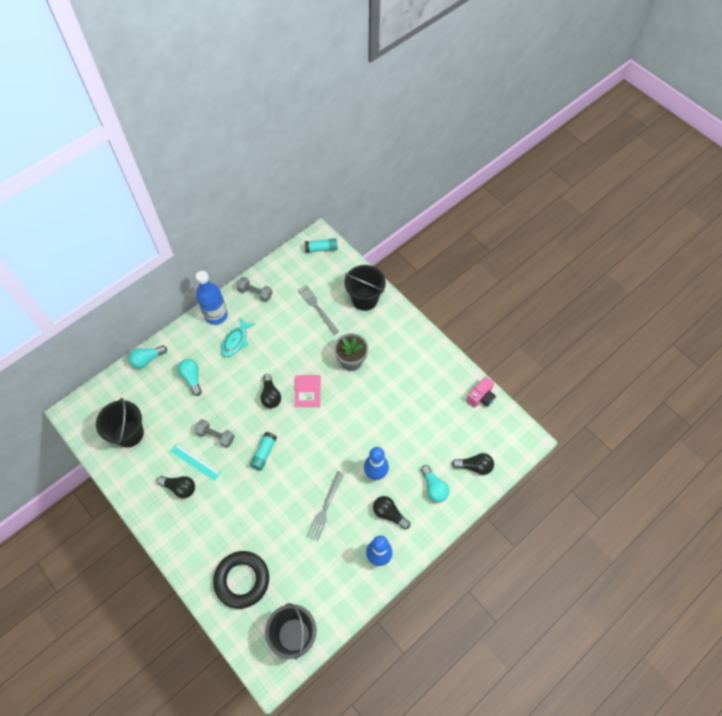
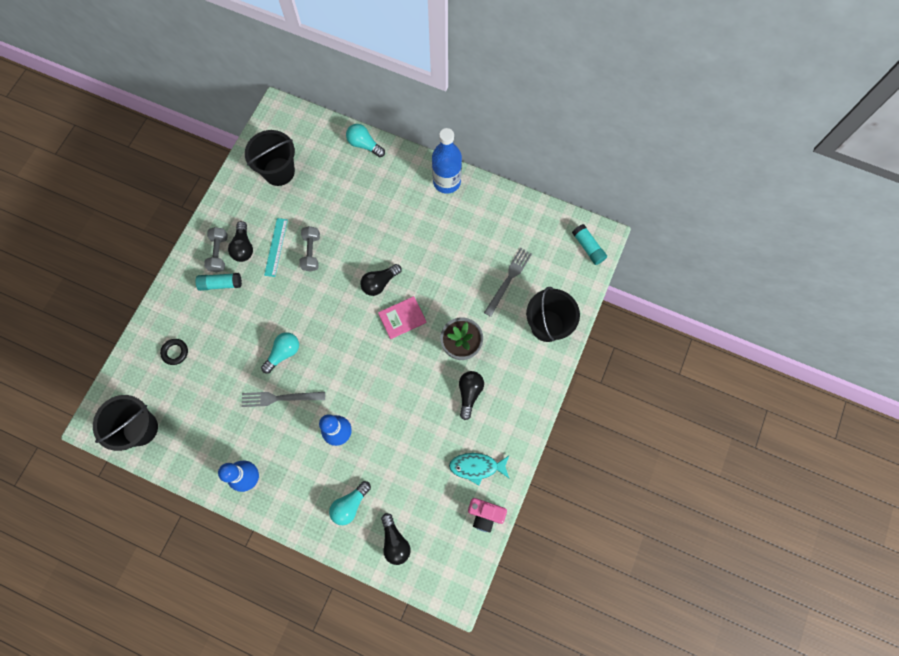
camera: 65 degrees right, 10 degrees up
(192, 378) = (364, 197): turquoise light bulb -> turquoise light bulb (283, 353)
(236, 341) = (426, 217): turquoise fish -> turquoise fish (476, 467)
(242, 580) = (175, 352): black ring -> black ring, size x0.45
(255, 293) = (493, 207): grey dumbbell -> grey dumbbell (219, 253)
(264, 453) = (313, 308): turquoise glue stick -> turquoise glue stick (220, 284)
(389, 514) = (300, 468): black light bulb -> black light bulb (469, 393)

